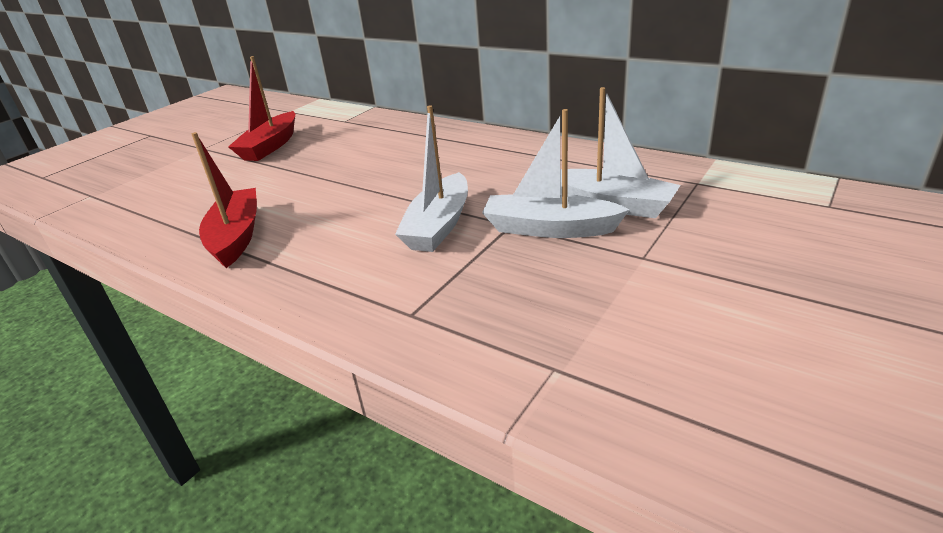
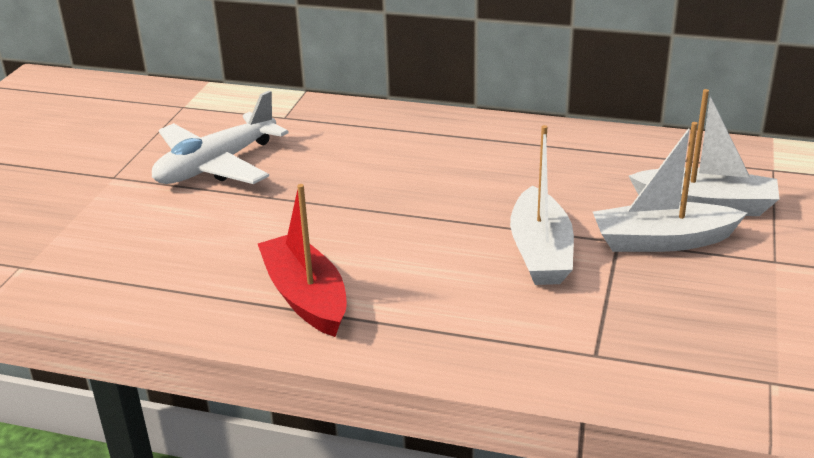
camera: 20 degrees left, 0 degrees up
(270, 146) = (216, 165): red boat -> white plane

